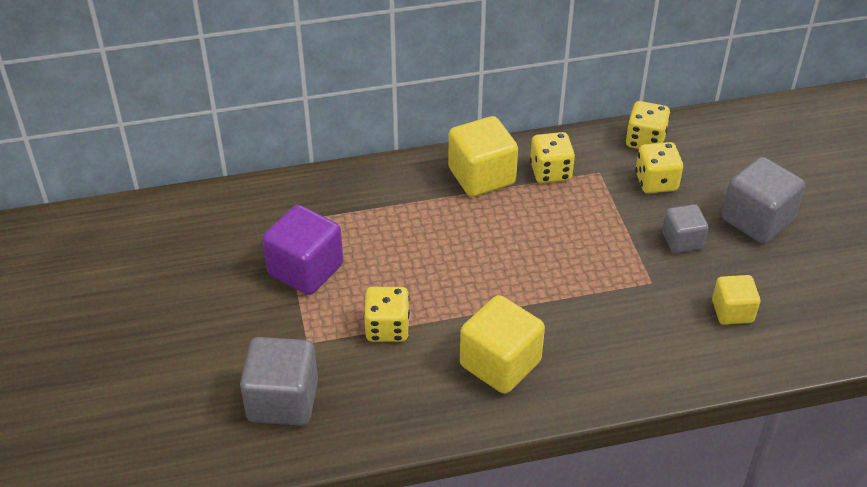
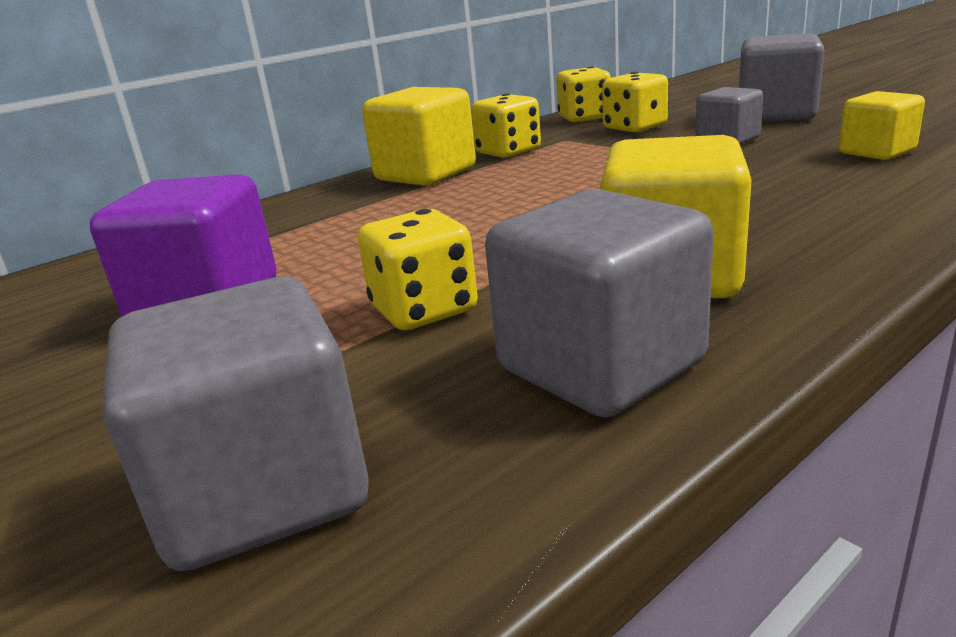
camera: 25 degrees left, 20 degrees down
(421, 403) = (600, 366): none -> grey cube

